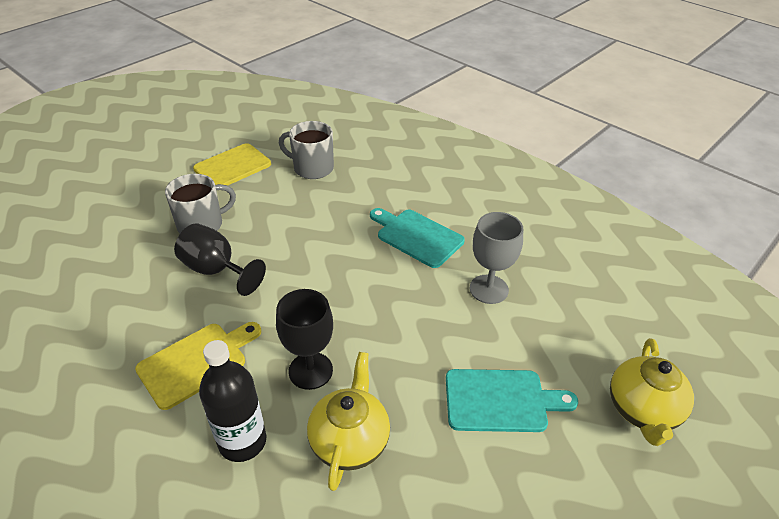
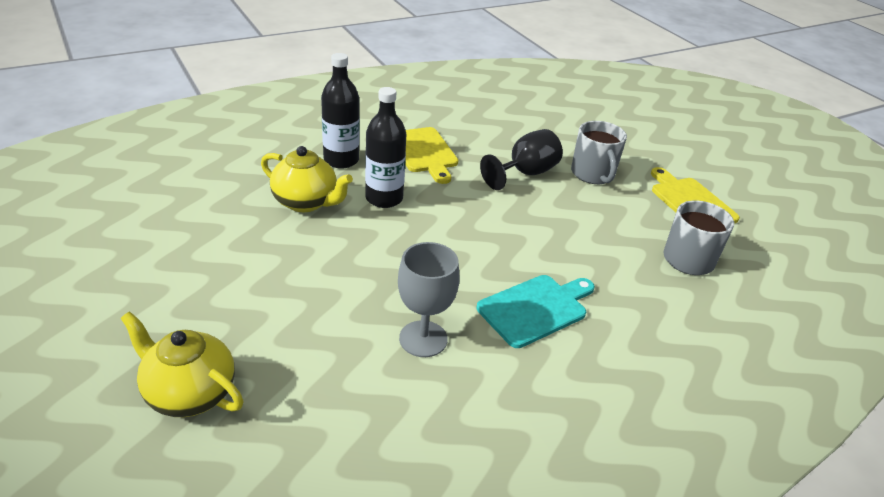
camera: 105 degrees right, 5 degrees down
(310, 371) = (384, 198): black goblet -> black bottle
(501, 400) = (280, 293): turquoise cutting board -> none

